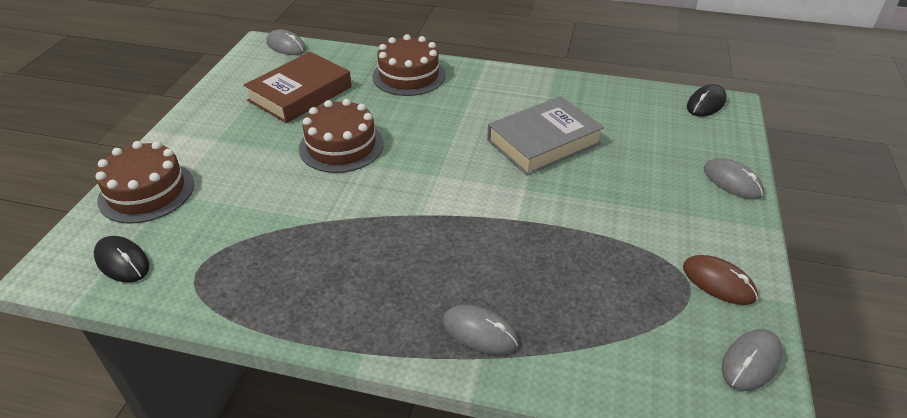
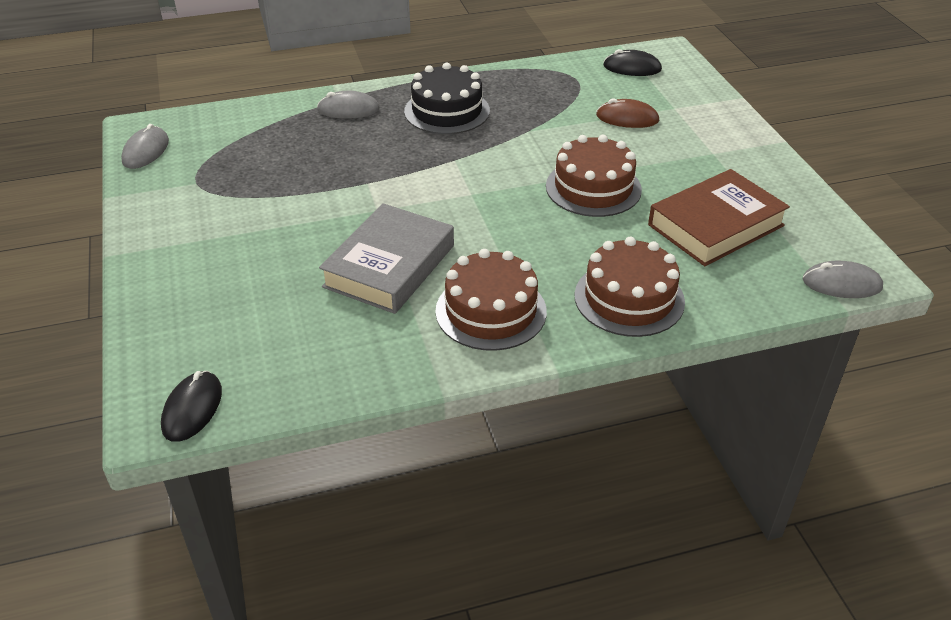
camera: 150 degrees right, 0 degrees up
(146, 192) = (693, 102): brown cake -> brown cake (491, 311)
(300, 93) = (716, 225): brown book -> brown book turned 45 degrees clockwise
(375, 280) = (447, 111): none -> black cake
(718, 282) = (171, 192): brown mouse -> brown mouse (627, 118)
(732, 181) = (155, 292): grey mouse -> none

